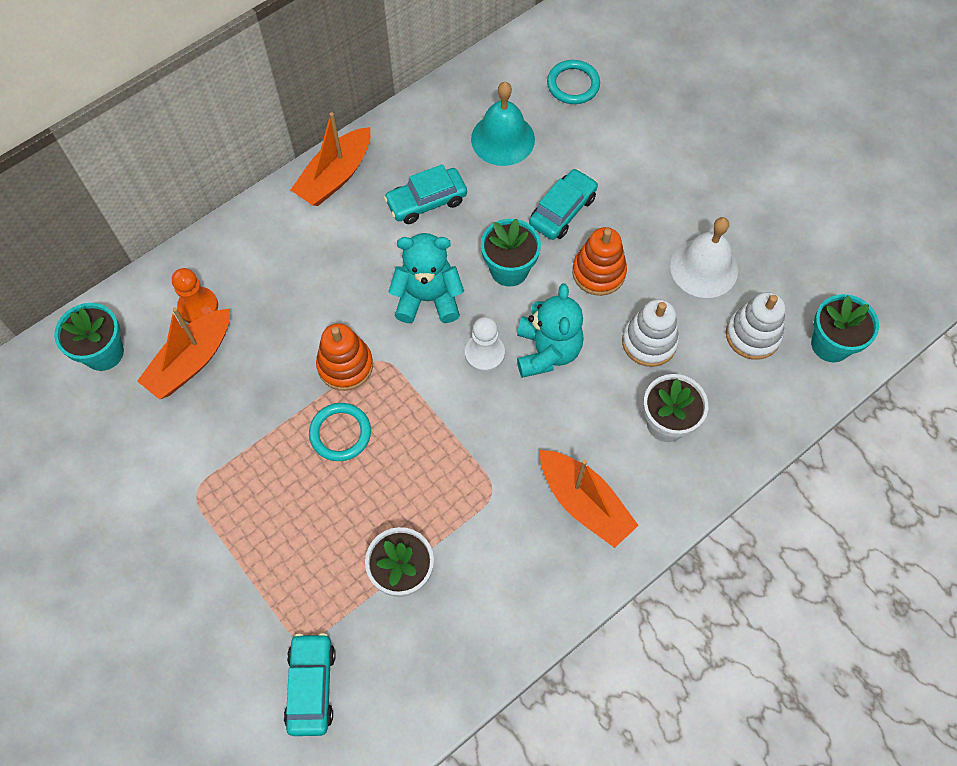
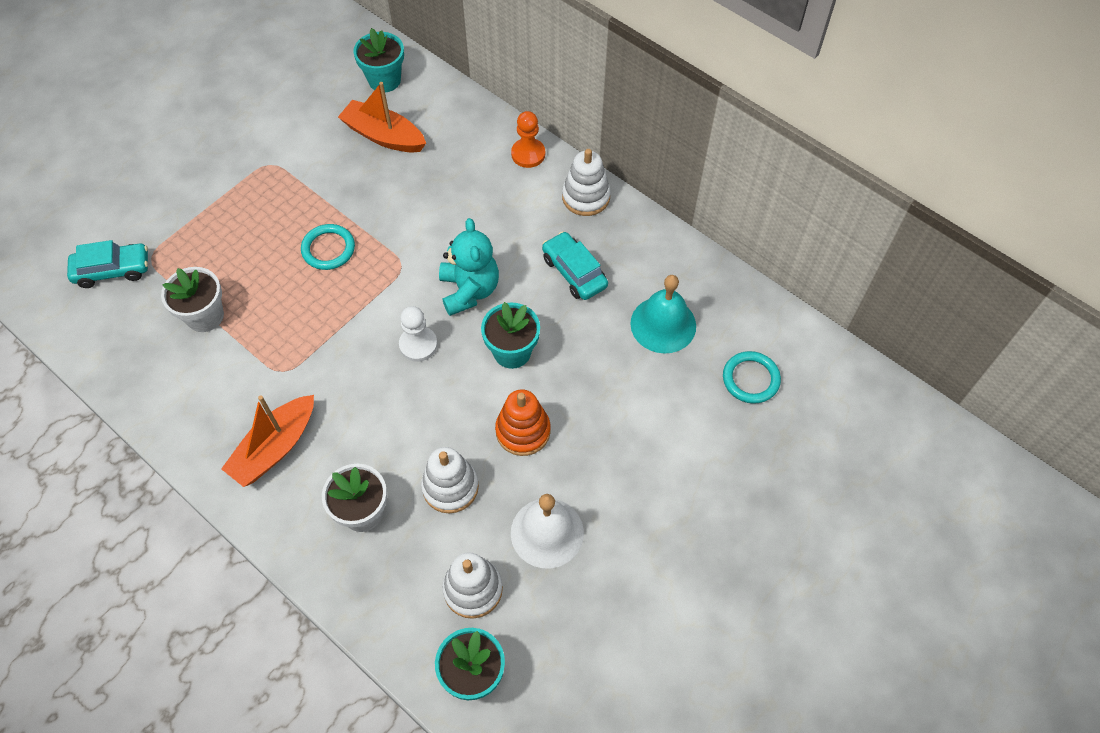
camera: 80 degrees right, 5 degrees down
(198, 306) = (435, 129): orange pawn -> orange pawn (528, 154)
(335, 176) = (586, 197): orange boat -> white stacking toy
(345, 365) = (393, 240): orange stacking toy -> none
(547, 351) = (427, 396): turquoise teddy bear -> none
(562, 211) = (589, 389): turquoise car -> none

